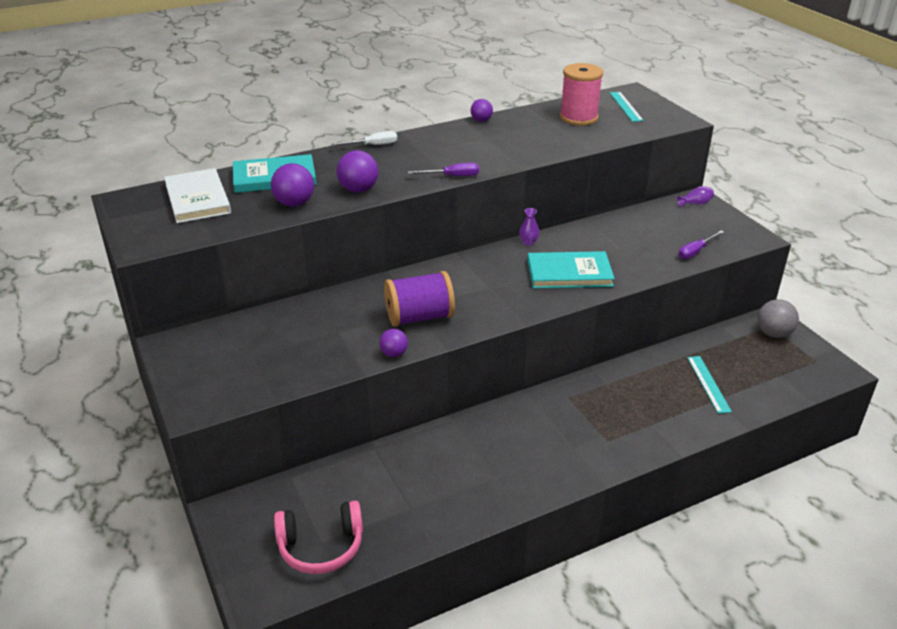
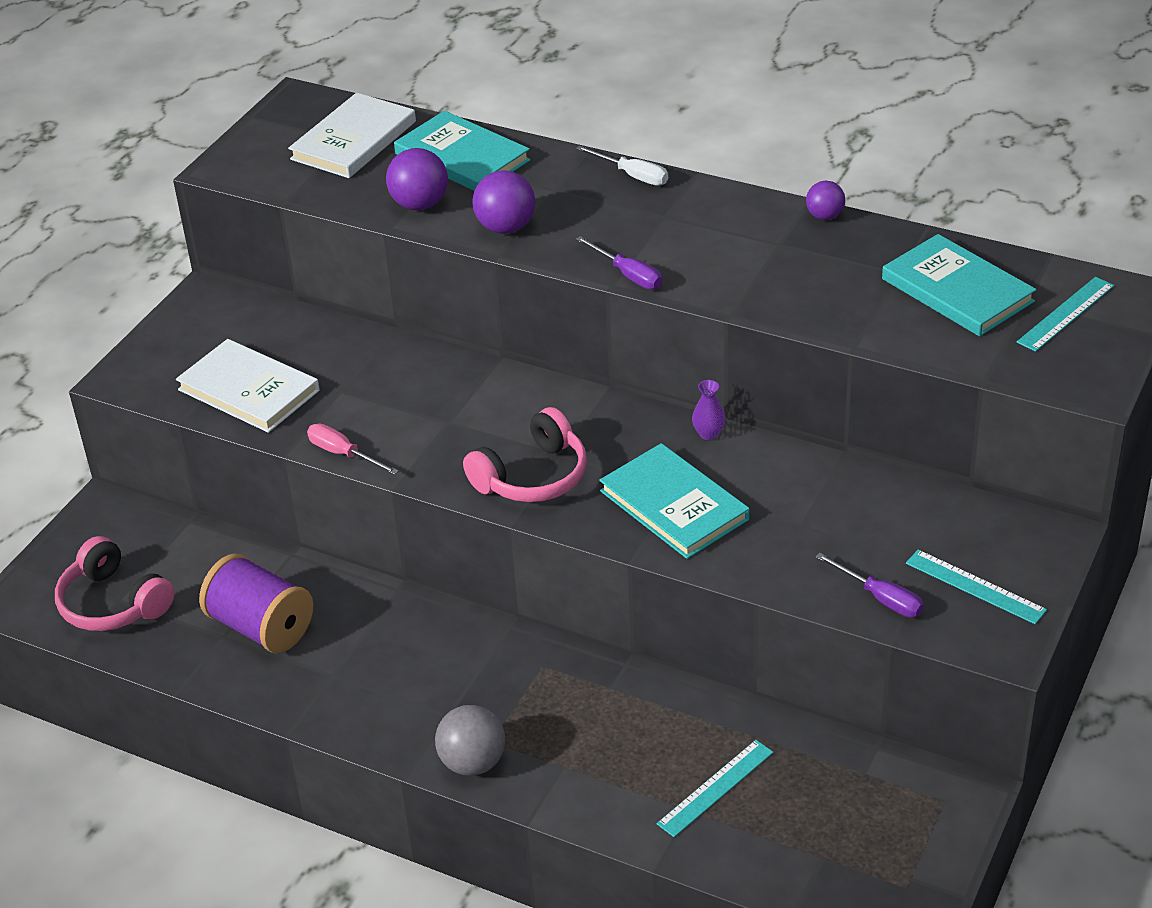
camera: 55 degrees right, 5 degrees up
(285, 363) = (249, 390): none -> white book
(394, 354) = (343, 454): purple ball -> pink screwdriver
(419, 317) = (434, 434): purple spool -> purple spool (261, 627)
(496, 302) = (532, 476): none -> pink headphones
(578, 118) = (957, 290): pink spool -> turquoise book
(695, 204) = (1034, 540): purple vase -> none
(695, 251) = (880, 598): purple screwdriver -> purple screwdriver turned 150 degrees counterclockwise
(711, 228) = (975, 586): none -> turquoise ruler
(773, 334) = (927, 811): grey ball -> grey ball (472, 762)

